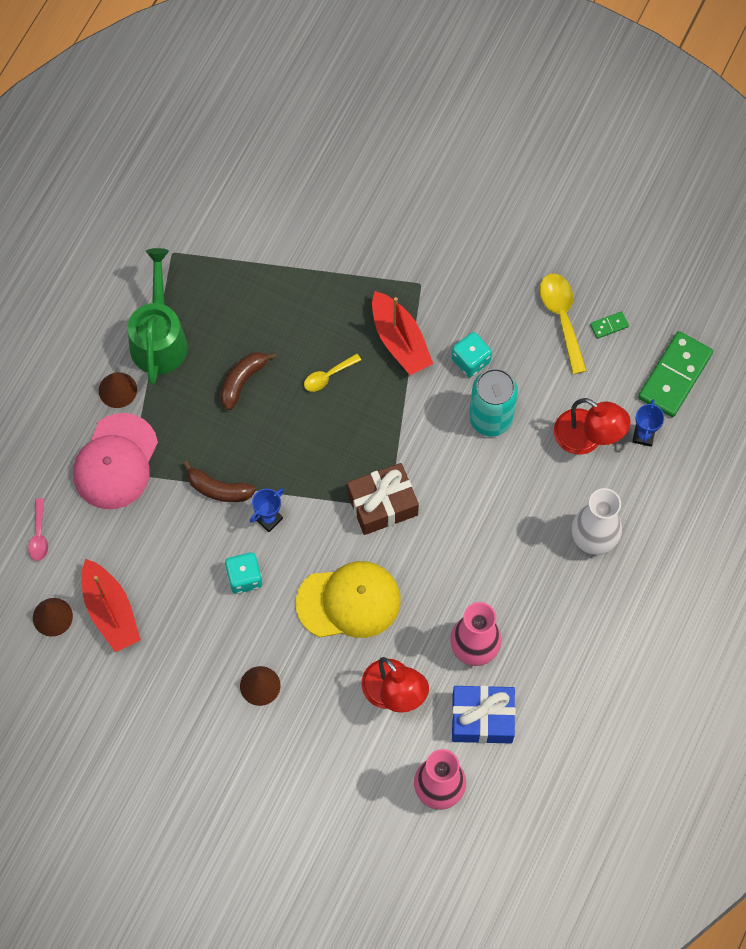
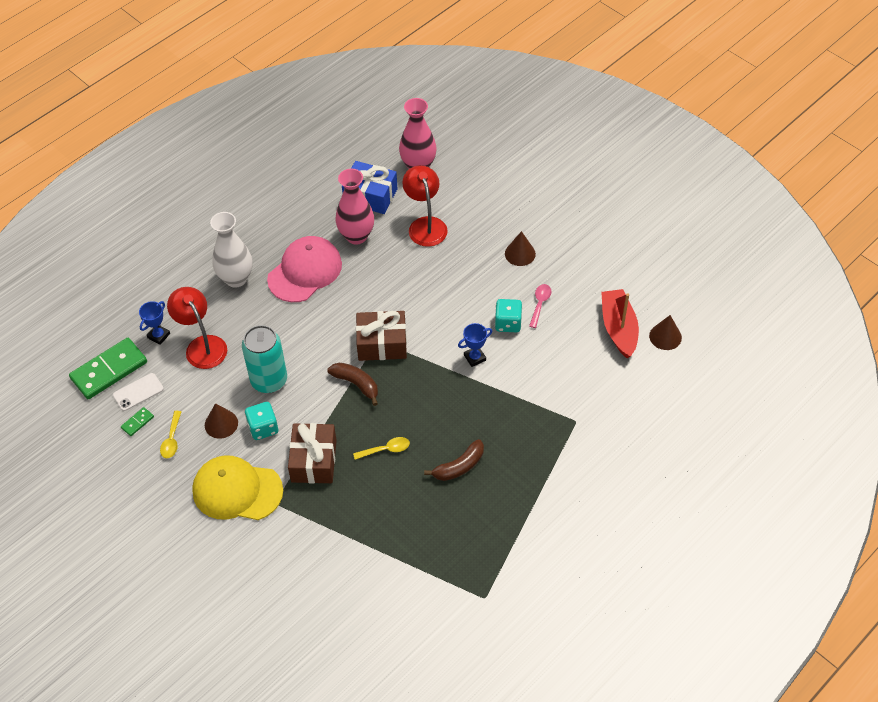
camera: 160 degrees left, 15 degrees down
(39, 535) = (663, 395): pink spoon -> pink spoon (540, 304)
(115, 462) = (586, 433): pink cap -> pink cap (305, 271)
(117, 390) = (569, 490): brown cone -> brown cone (221, 424)
(159, 337) = (520, 524): green watering can -> none
(218, 489) = (507, 389): brown banana -> brown banana (356, 384)
(349, 601) = (434, 287): yellow cap -> yellow cap (237, 490)
(400, 340) = (314, 461): red boat -> brown gift
(561, 318) = (172, 440): yellow spoon -> yellow spoon, size x0.59
(609, 326) = (137, 422): green domino -> green domino turned 45 degrees counterclockwise
(628, 360) = (138, 392): none -> white phone

